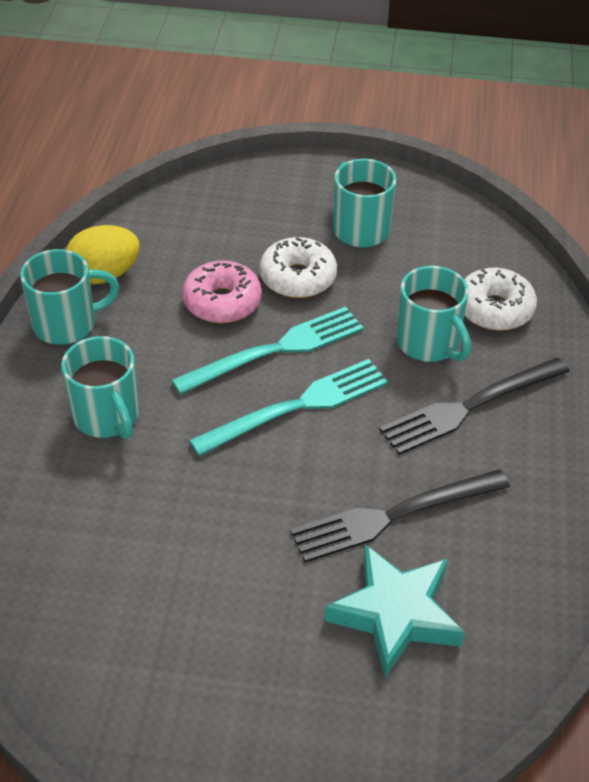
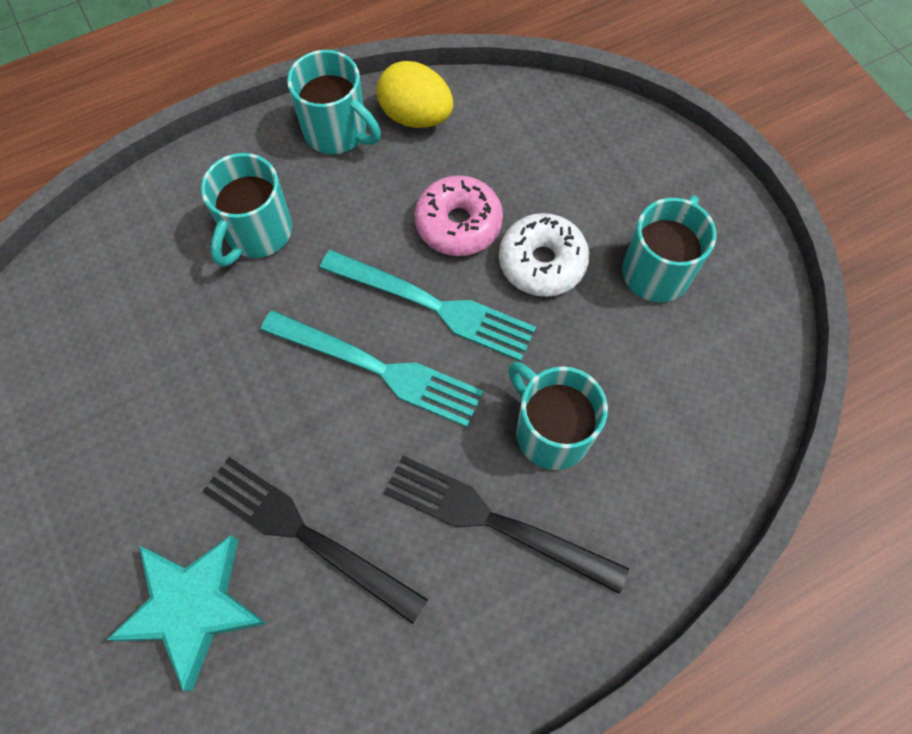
camera: 55 degrees right, 20 degrees up
(429, 343) = (550, 431): turquoise mug -> turquoise mug turned 120 degrees clockwise
(494, 309) = (652, 464): white donut -> none

